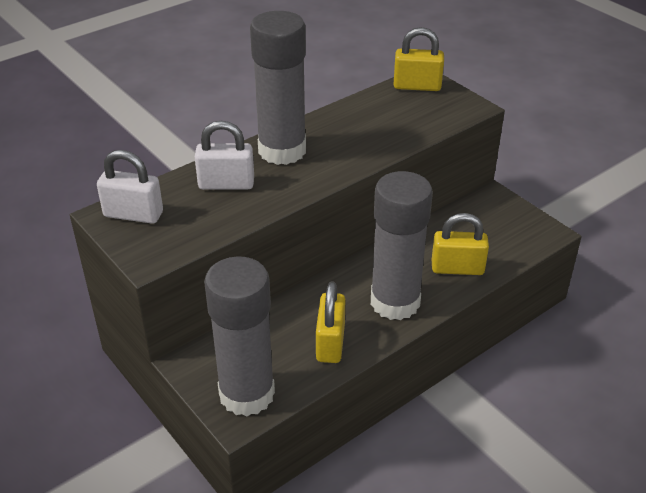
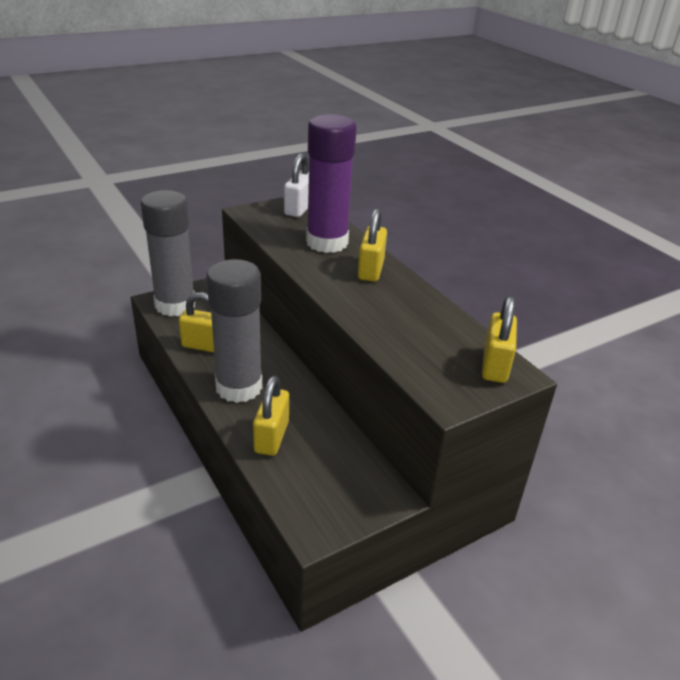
camera: 95 degrees right, 5 degrees down
(226, 184) = (327, 242): white padlock -> purple glue stick
(282, 150) = (371, 270): grey glue stick -> yellow padlock

